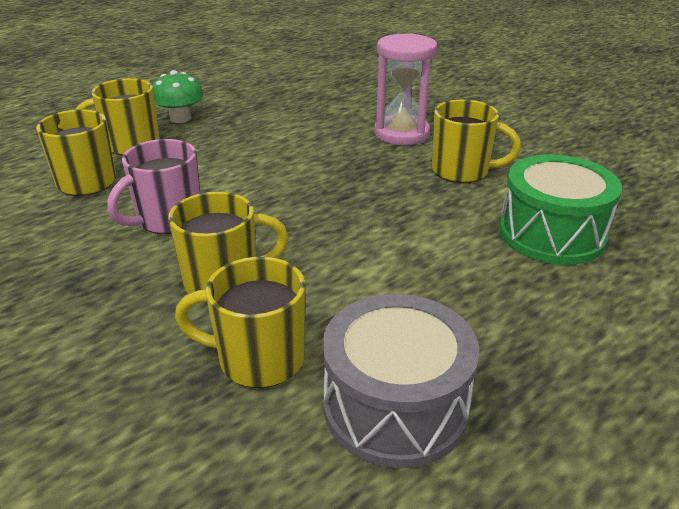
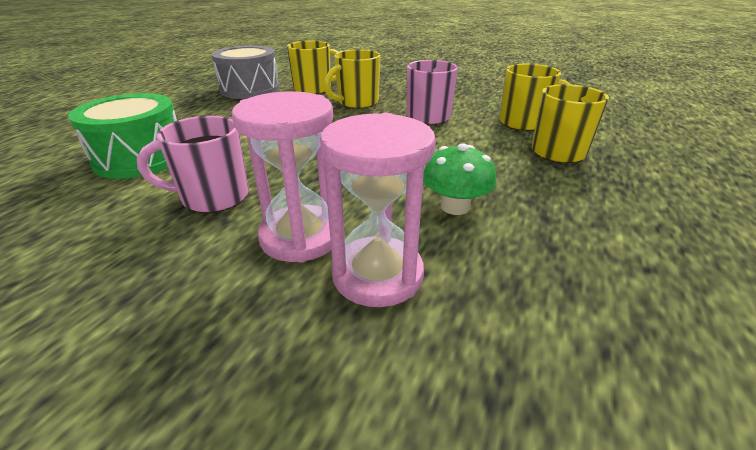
camera: 155 degrees right, 0 degrees up
(180, 118) = (587, 190): green mushroom -> green mushroom (455, 206)
(368, 111) = (377, 275): none -> pink hourglass
(462, 171) = (213, 197): yellow mug -> pink mug

